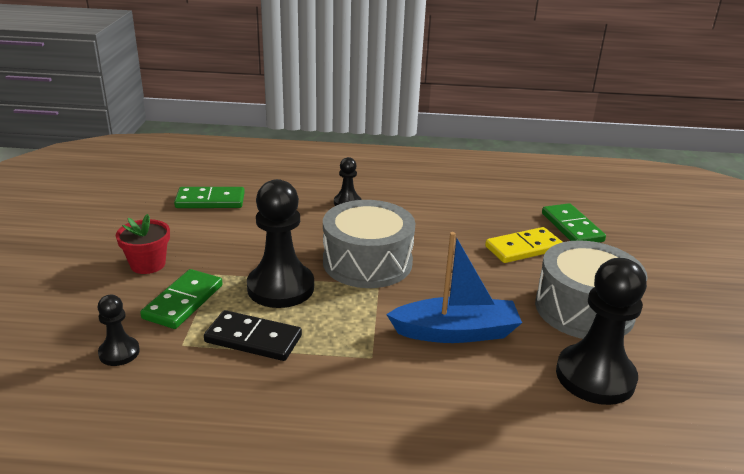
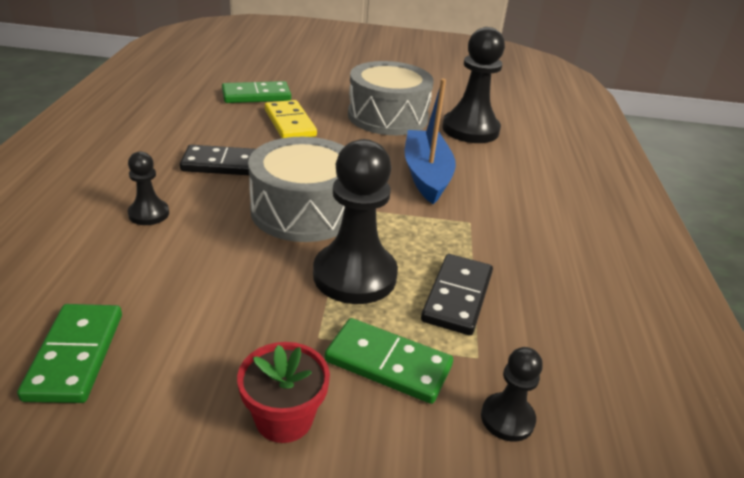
camera: 90 degrees left, 5 degrees up
(427, 223) = (225, 164): none -> black domino

